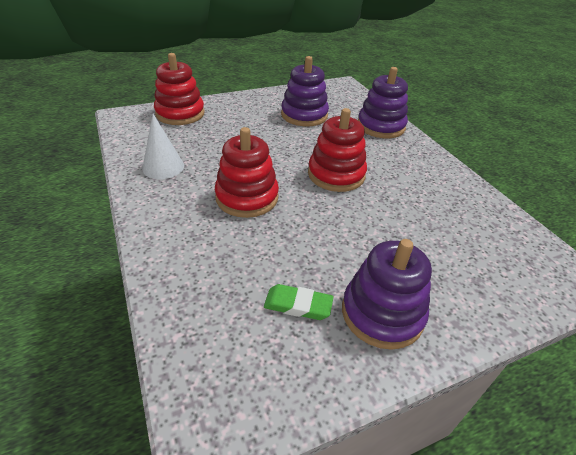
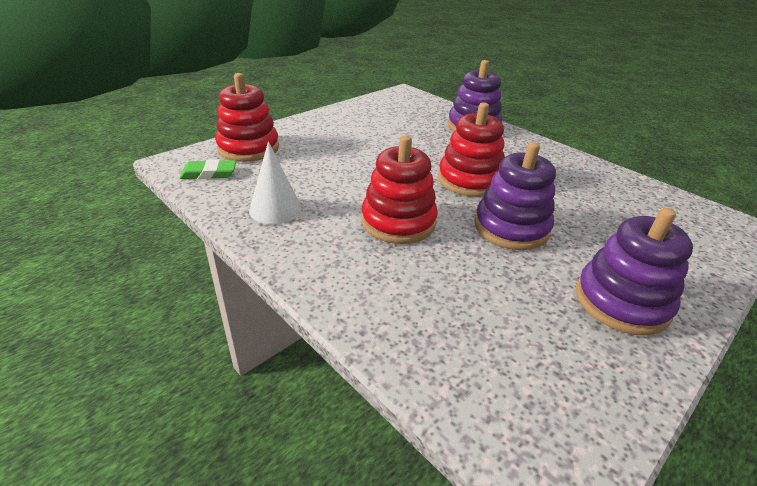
camera: 20 degrees left, 5 degrees down
(298, 305) = (540, 317): green eraser -> green eraser (209, 173)
(304, 115) = (389, 128): purple stacking toy -> purple stacking toy (511, 227)

